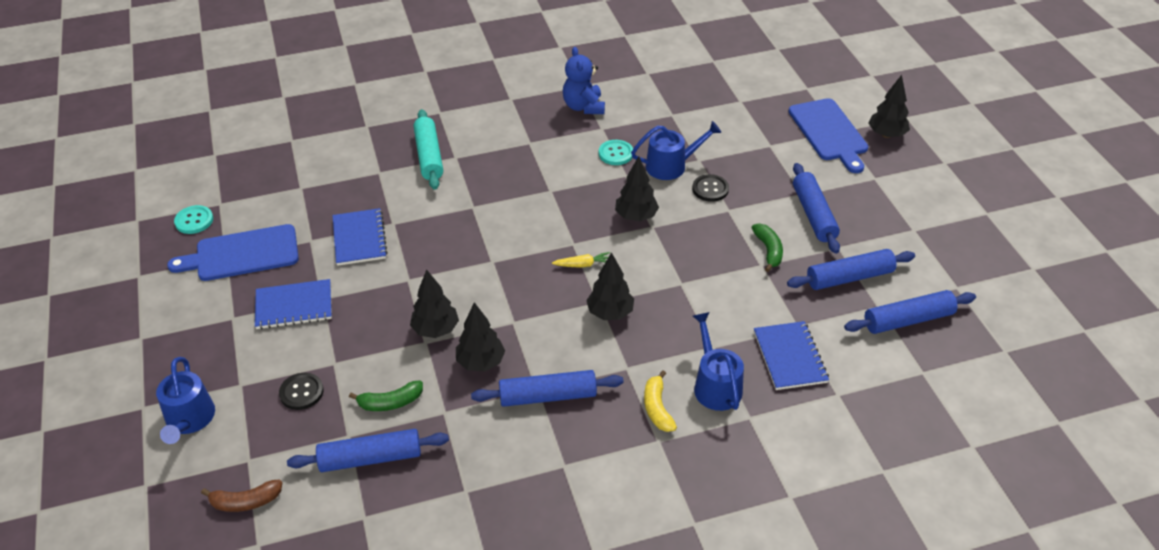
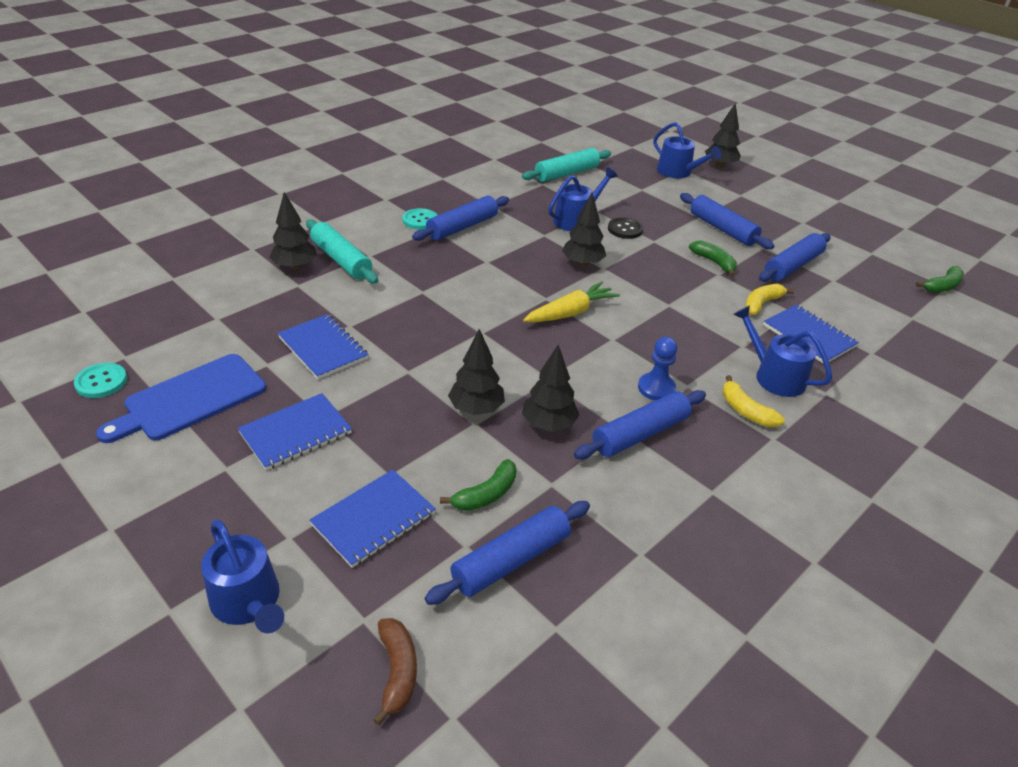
camera: 30 degrees left, 5 degrees down
(246, 502) = (397, 671): brown banana -> brown banana turned 60 degrees counterclockwise
(301, 392) = (374, 519): black button -> blue notebook
(583, 265) = (571, 312): yellow carrot -> yellow carrot, size x1.73
(584, 107) = (460, 192): blue teddy bear -> none
(596, 361) = (656, 388): none -> blue pawn
(610, 313) = (631, 345): black tree -> black tree (295, 266)
(616, 153) = (520, 221): turquoise button -> turquoise button (420, 220)
(706, 107) = (566, 173): none -> turquoise rolling pin
(774, 309) = (761, 304): none -> yellow banana
(829, 132) = (677, 172): blue cutting board -> blue watering can
(908, 320) = (863, 284): blue rolling pin -> blue rolling pin (462, 227)
(998, 349) = (942, 286): none -> green banana

